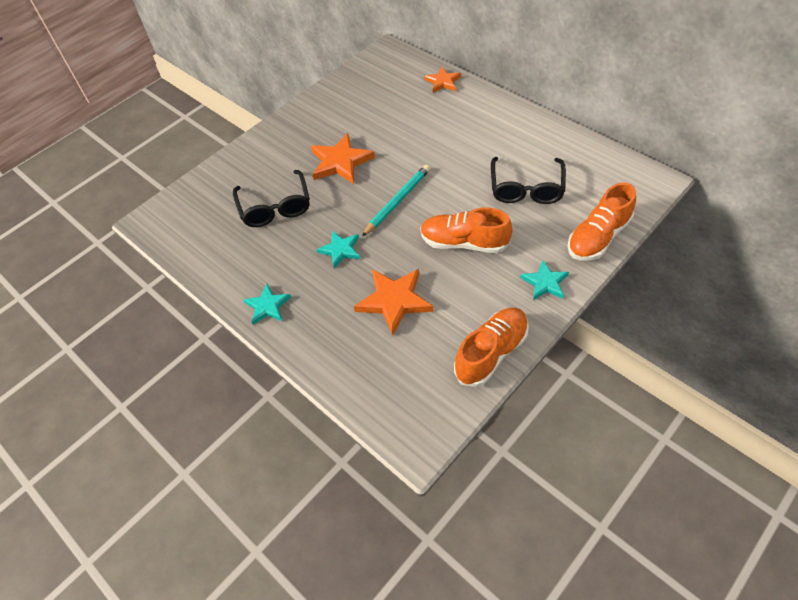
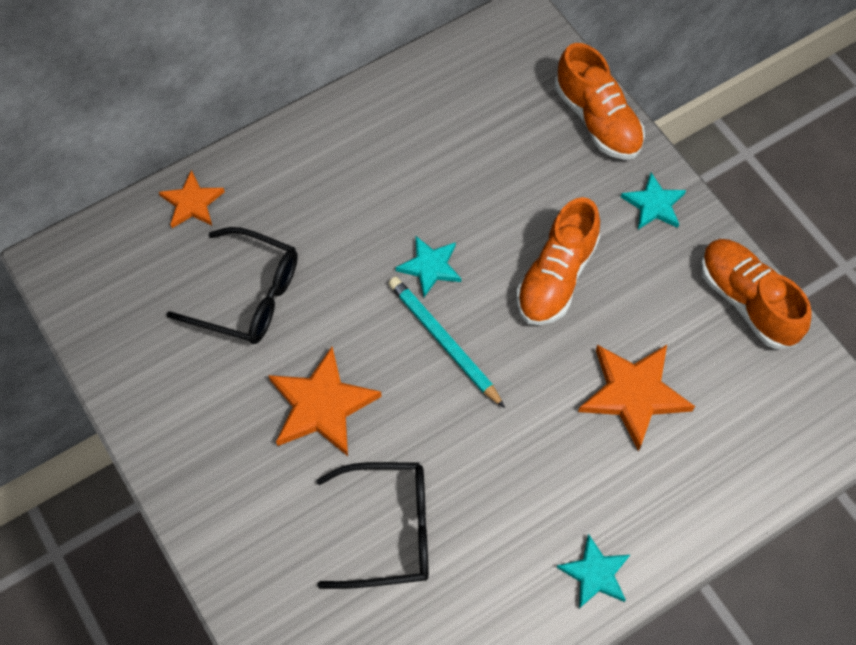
camera: 80 degrees left, 10 degrees up
(340, 250) = (516, 446): turquoise star -> turquoise star (430, 267)
(526, 189) = (481, 169): black glasses -> black glasses (248, 296)

